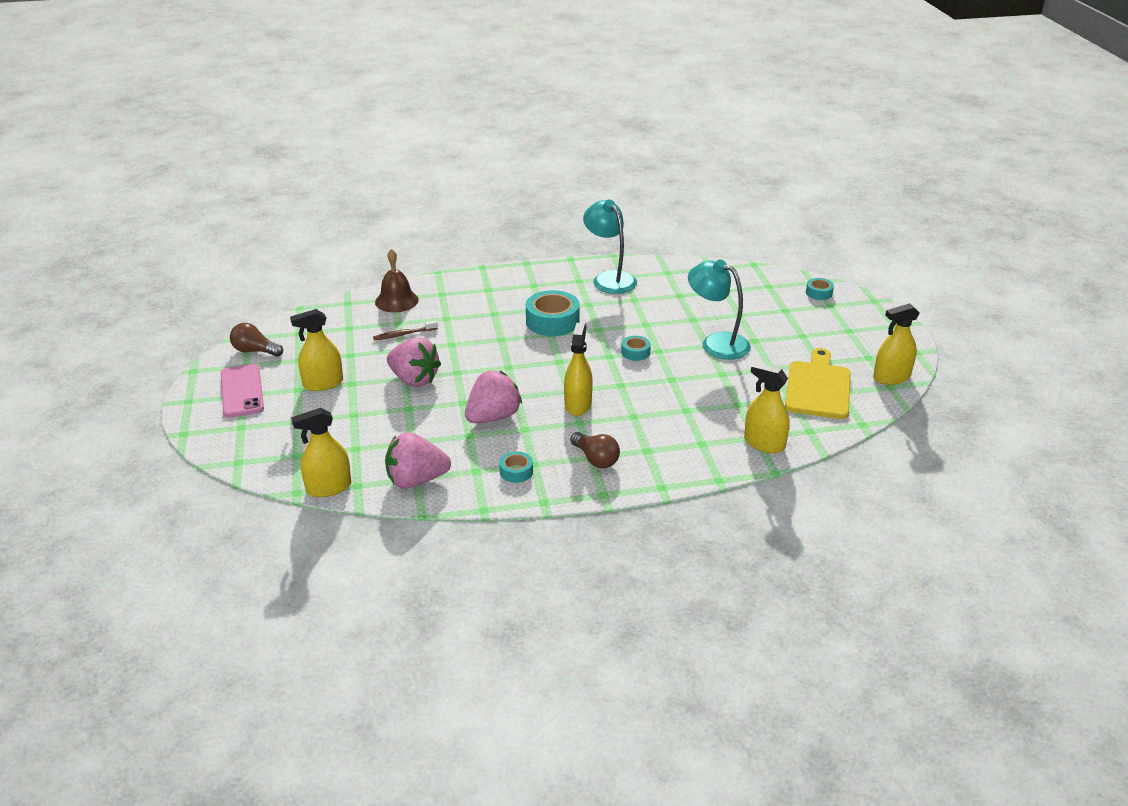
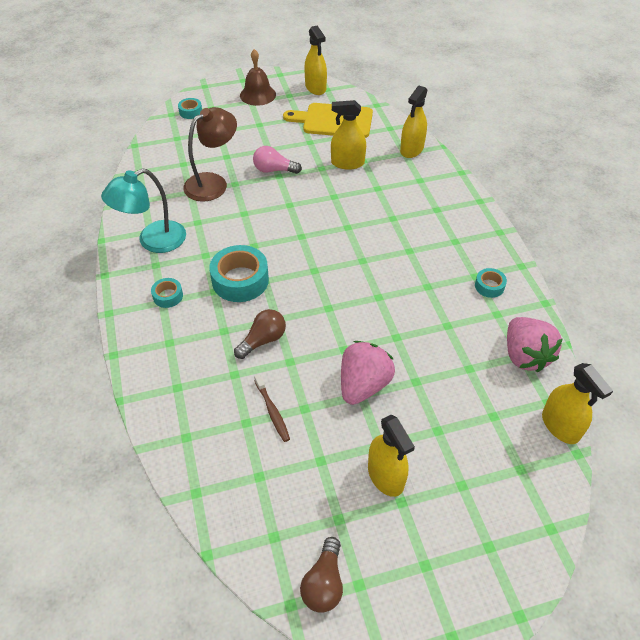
camera: 95 degrees left, 15 degrees up
(242, 391) = (417, 570): pink phone -> none
(396, 301) = (192, 433): brown bell -> brown bell (258, 95)
(493, 417) = (415, 310): pink strawberry -> none
(578, 405) = (383, 253): yellow spray bottle -> yellow spray bottle (347, 163)
(596, 459) = (457, 238): brown light bulb -> brown light bulb (263, 340)
(635, 352) = (294, 219): turquoise tape -> turquoise tape (168, 296)
(694, 307) = (213, 183): none -> brown lamp
(716, 343) = (274, 170): turquoise lamp -> pink light bulb

